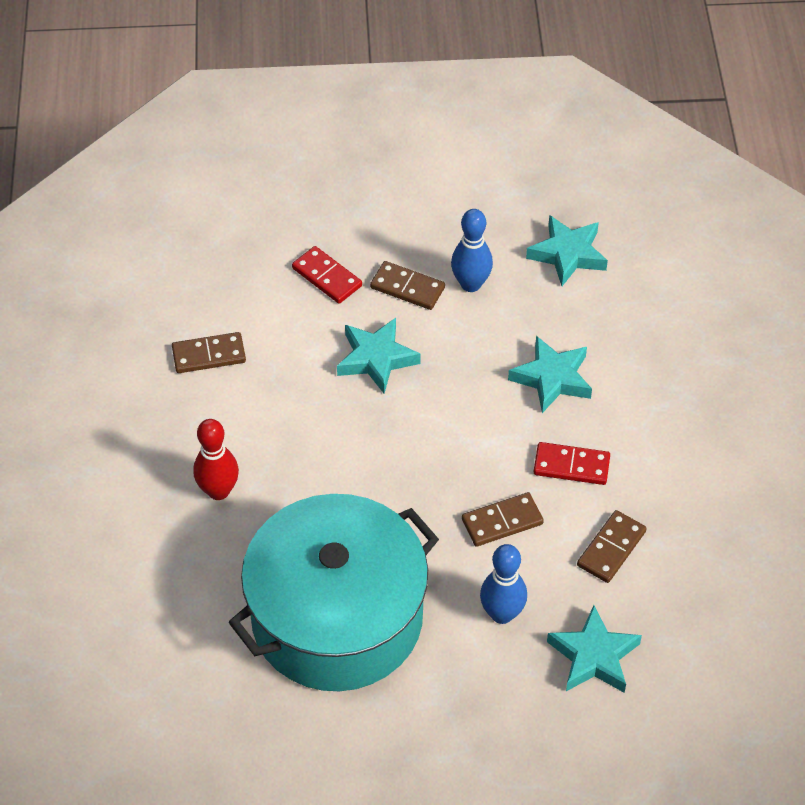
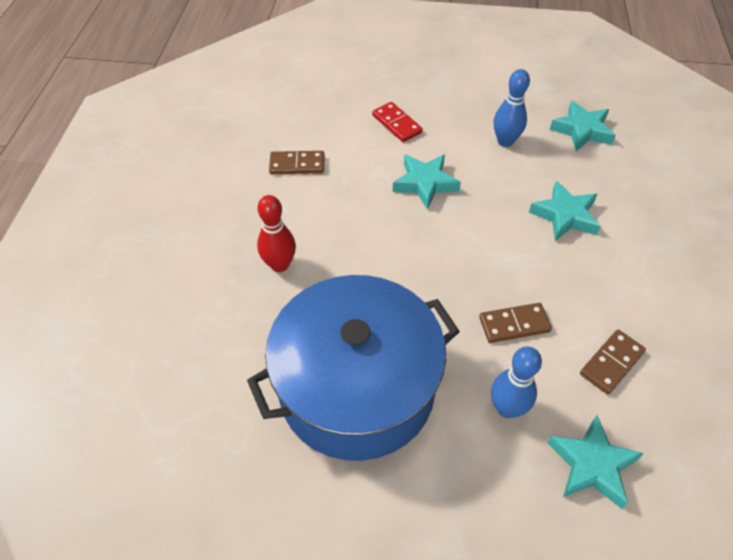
camera: 10 degrees right, 0 degrees up
(337, 617) = (356, 387): turquoise pot -> blue pot
(407, 288) = (456, 138): brown domino -> none
(571, 466) = (578, 286): red domino -> none

